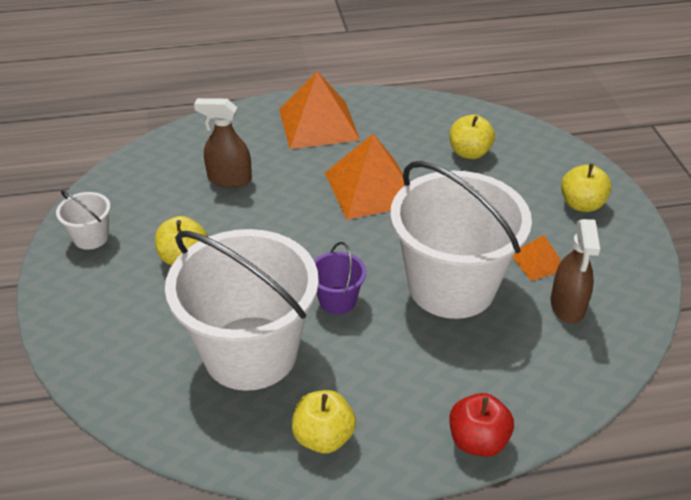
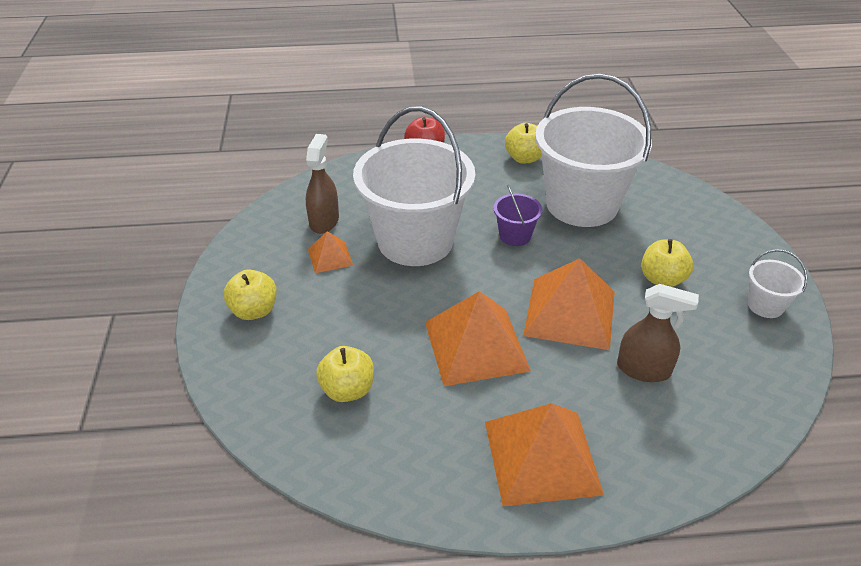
camera: 175 degrees left, 0 degrees up
(285, 220) = (570, 312): none -> orange pyramid

